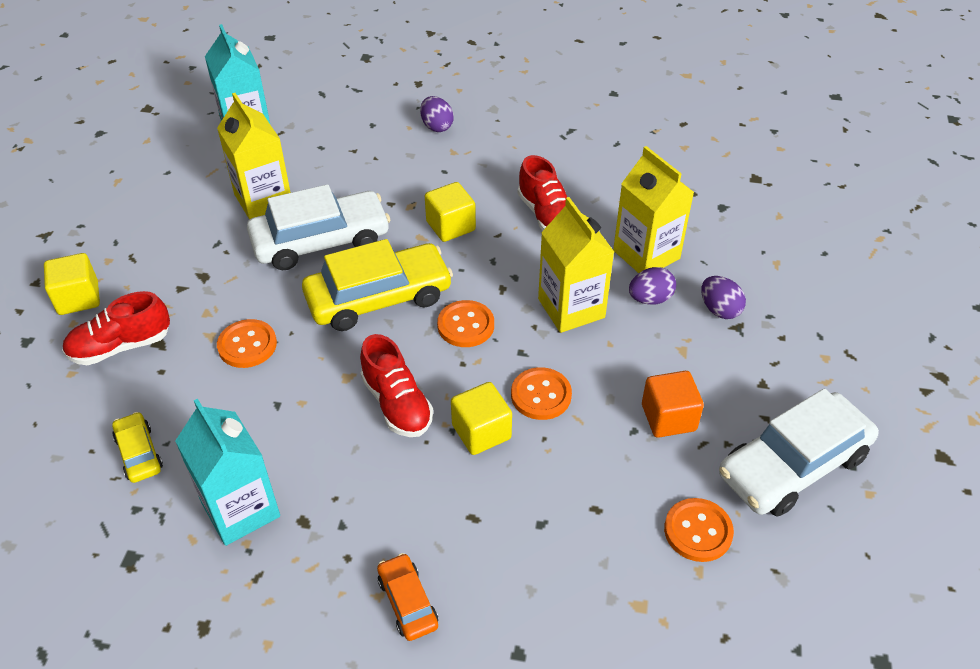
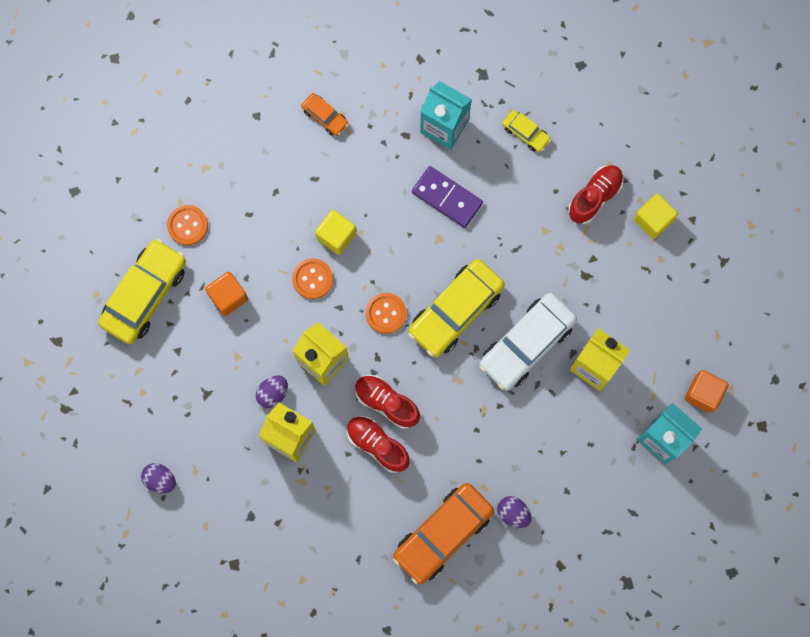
camera: 155 degrees right, 30 degrees up
(176, 145) = (703, 393): none -> orange cube
(247, 345) = (516, 234): orange button -> none
(303, 418) = (447, 197): none -> purple domino
(397, 404) = (397, 233): red shoe -> red shoe (386, 403)
(450, 226) = (443, 402): yellow cube -> none
(518, 134) = (443, 534): none -> orange car
(719, 309) = (223, 404): purple egg -> purple egg (160, 479)
(793, 465) = (145, 294): white car -> yellow car

